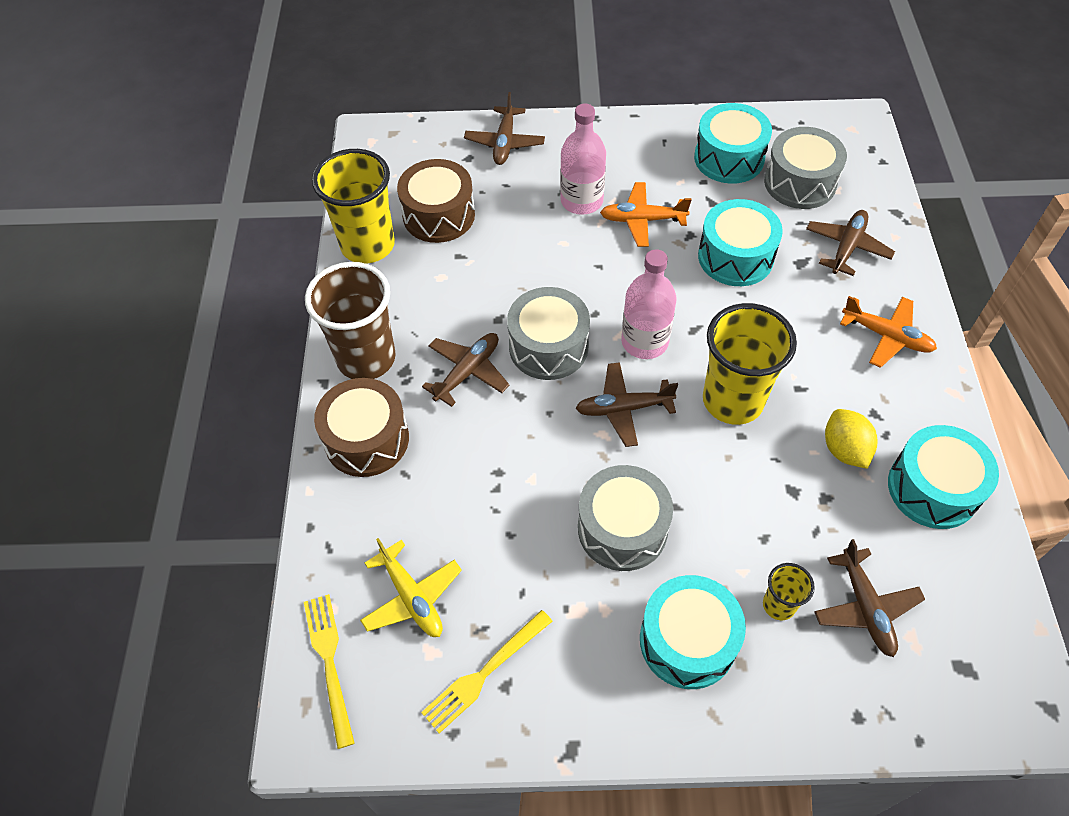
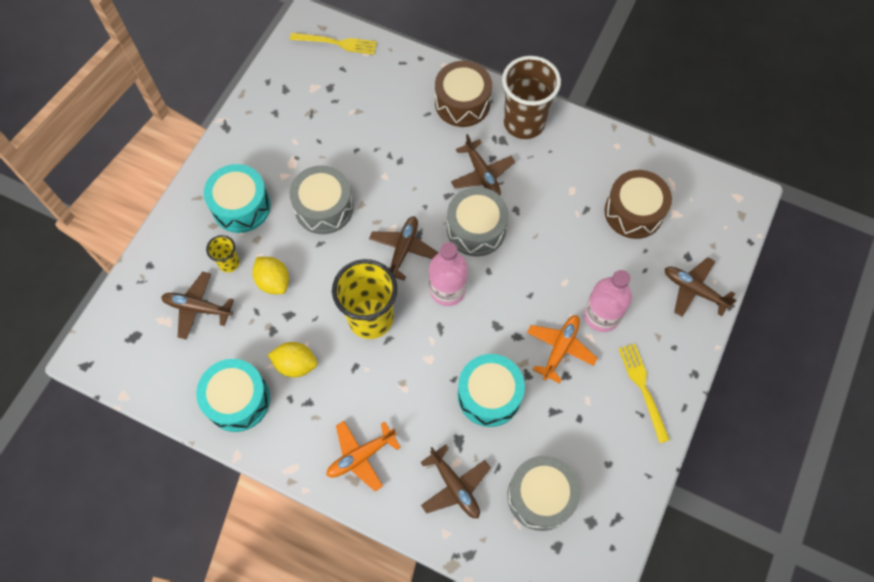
camera: 115 degrees right, 10 degrees up
(368, 245) = (625, 157): yellow cup -> none
(412, 597) = (349, 90): yellow plane -> none
(483, 674) = (287, 105): yellow fork -> yellow fork (642, 387)
(729, 158) = (596, 455): turquoise drum -> none
(764, 533) = (273, 281): none -> yellow lemon

